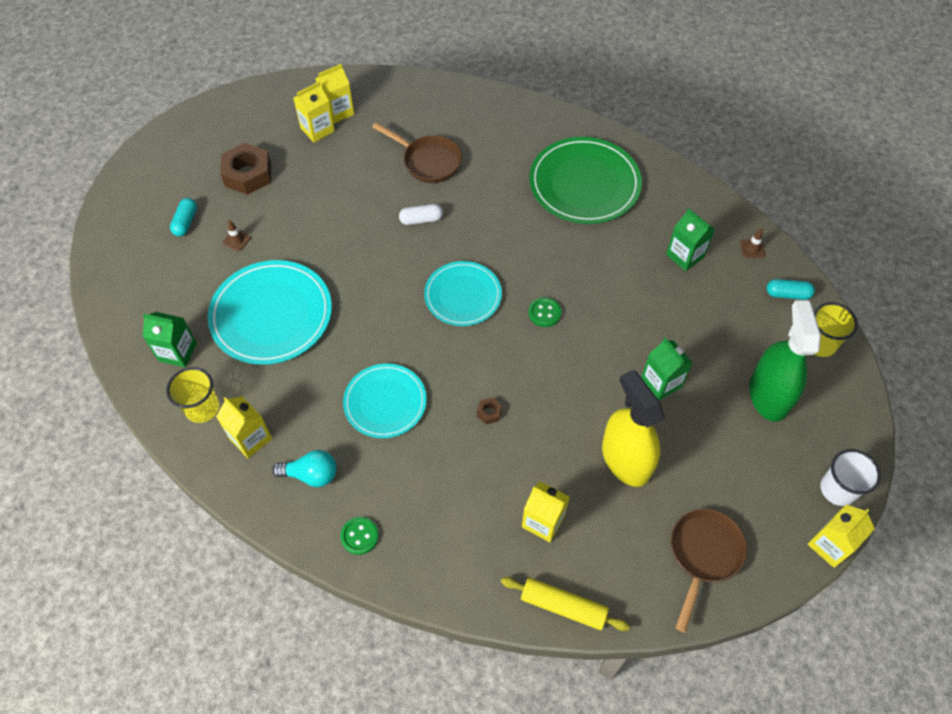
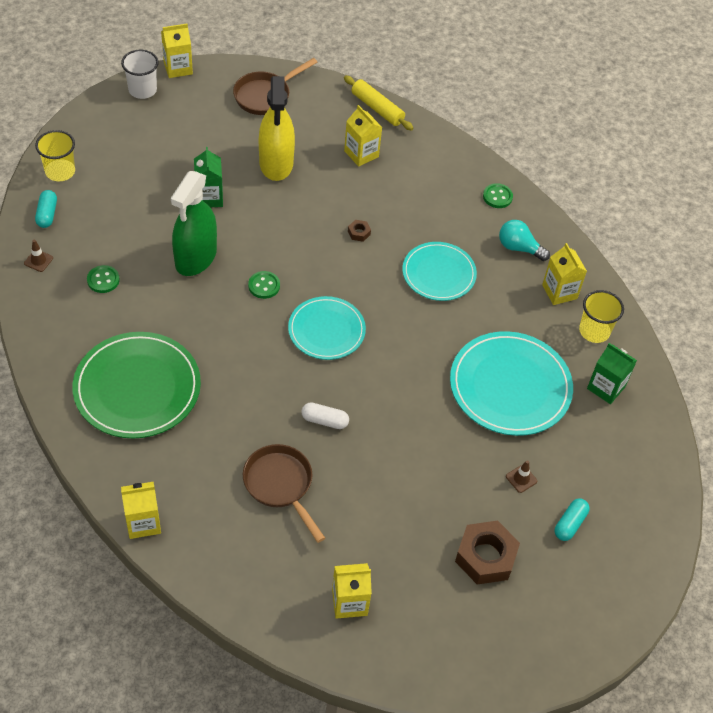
camera: 160 degrees left, 5 degrees down
(317, 130) = (384, 585): yellow carton -> yellow carton (143, 522)
(685, 256) = (103, 280): green carton -> green button
(768, 395) = (135, 157): green spray bottle -> green spray bottle (196, 257)
(787, 294) = (47, 214): turquoise capsule -> turquoise capsule turned 60 degrees clockwise

